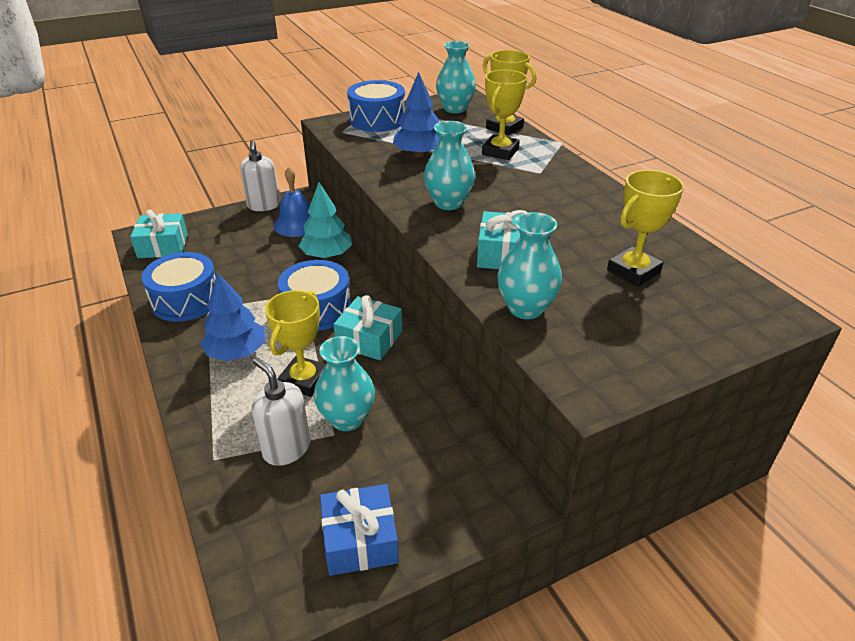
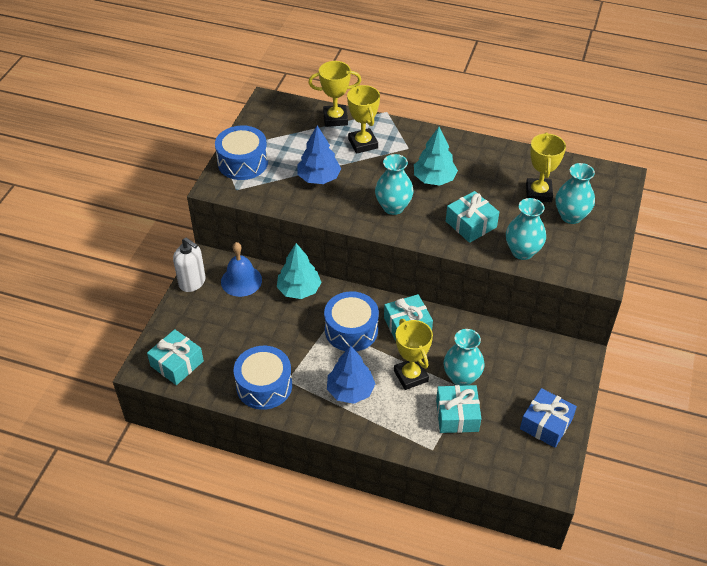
camera: 45 degrees left, 10 degrees up
(286, 449) = (457, 415): white soap dispenser -> turquoise gift
(455, 109) = (278, 118): turquoise vase -> turquoise vase (571, 216)
(527, 204) = (434, 179): none -> turquoise tree

